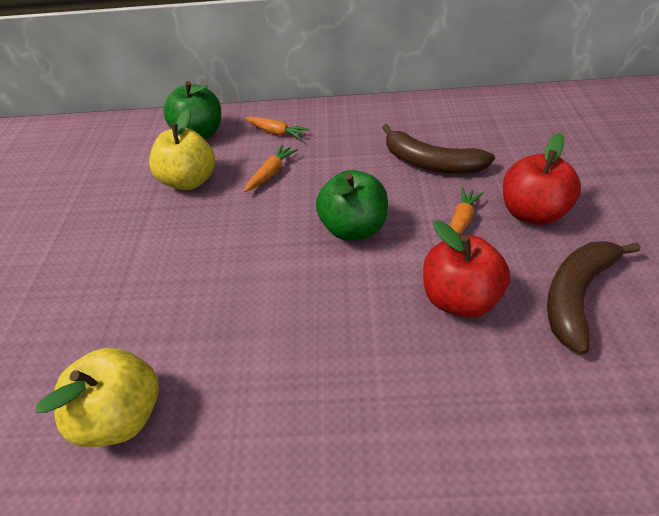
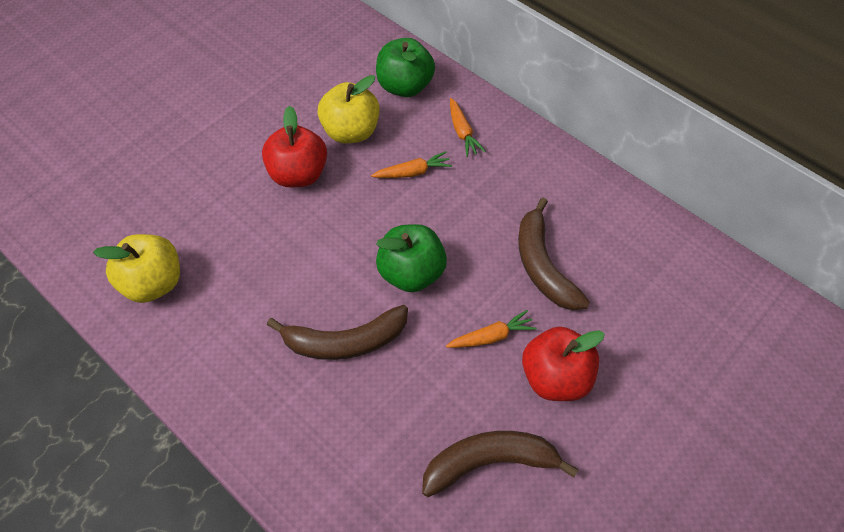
camera: 40 degrees right, 10 degrees up
(366, 309) = (345, 342): none -> brown banana
(459, 298) = (410, 390): red apple -> red apple (298, 174)

